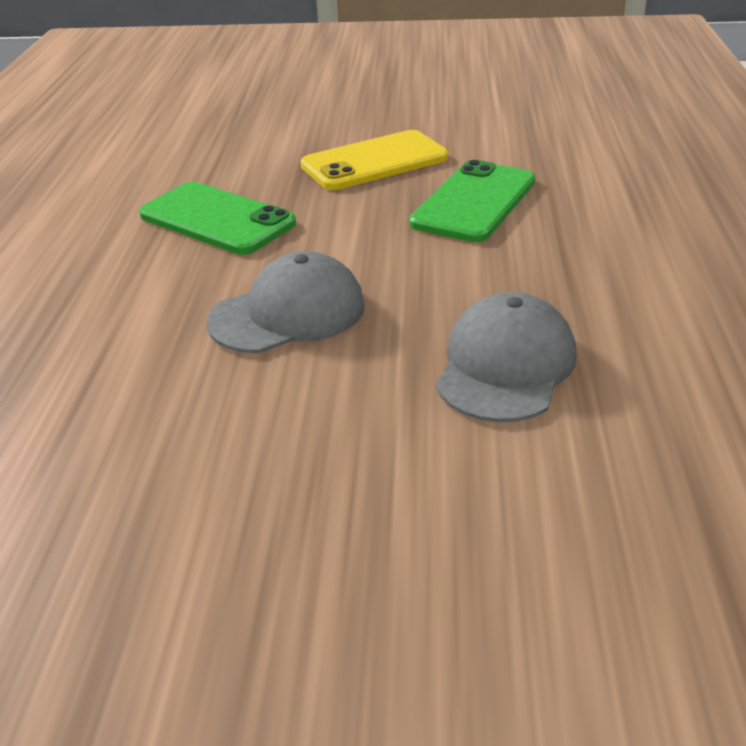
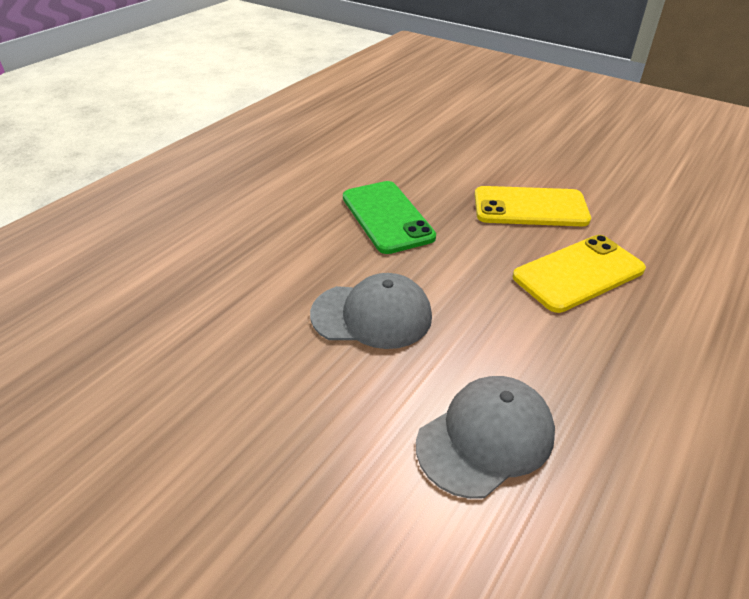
camera: 30 degrees right, 5 degrees up
(474, 202) = (578, 273): green phone -> yellow phone

